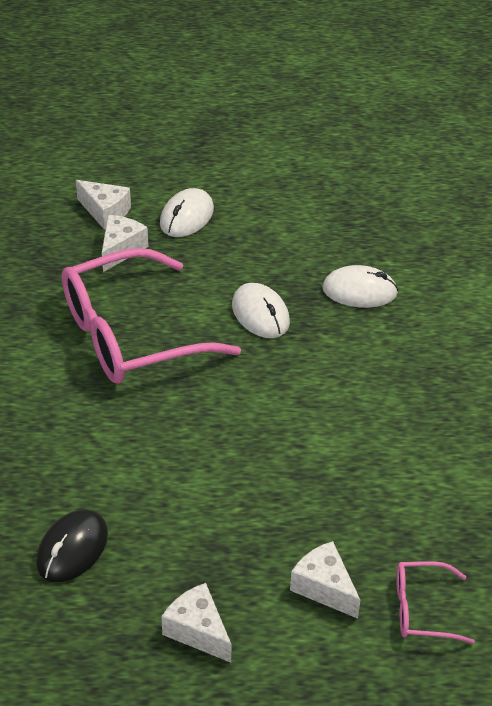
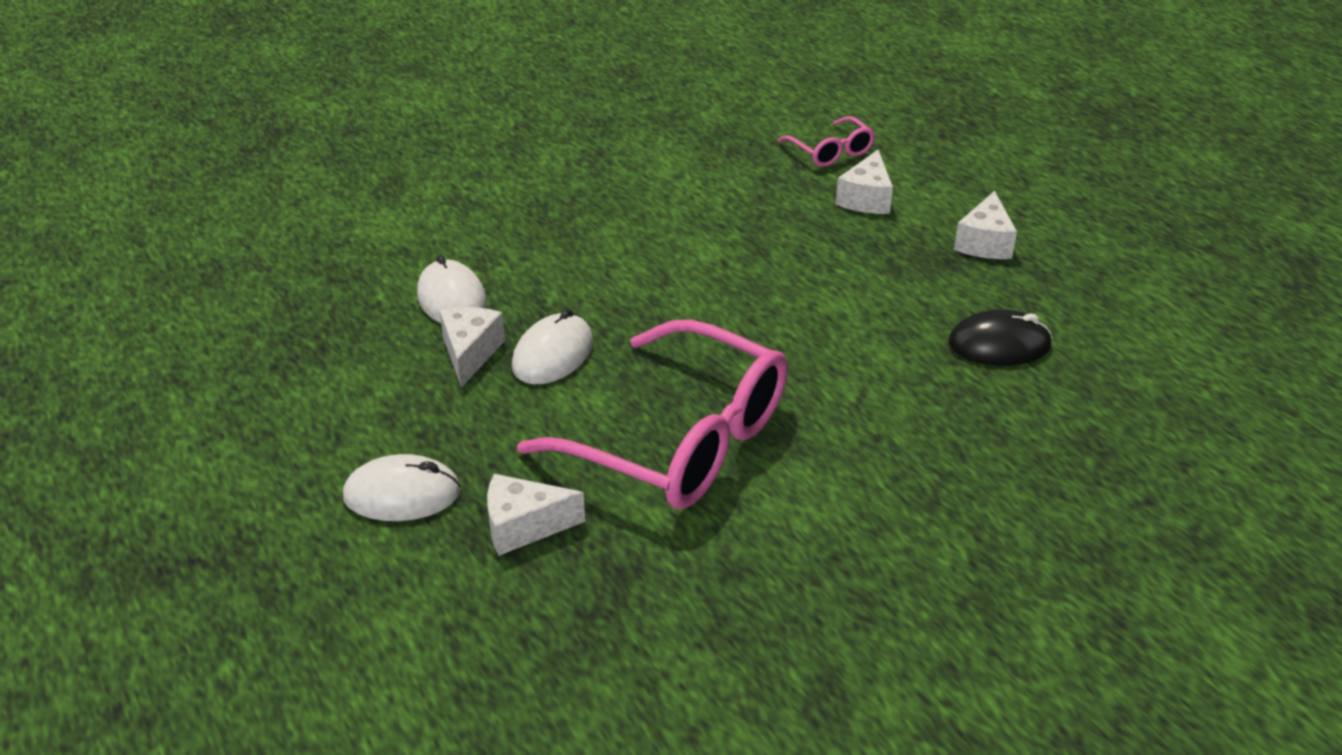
camera: 120 degrees left, 5 degrees down
(105, 212) = (449, 585): white cheese -> white cheese (470, 353)

